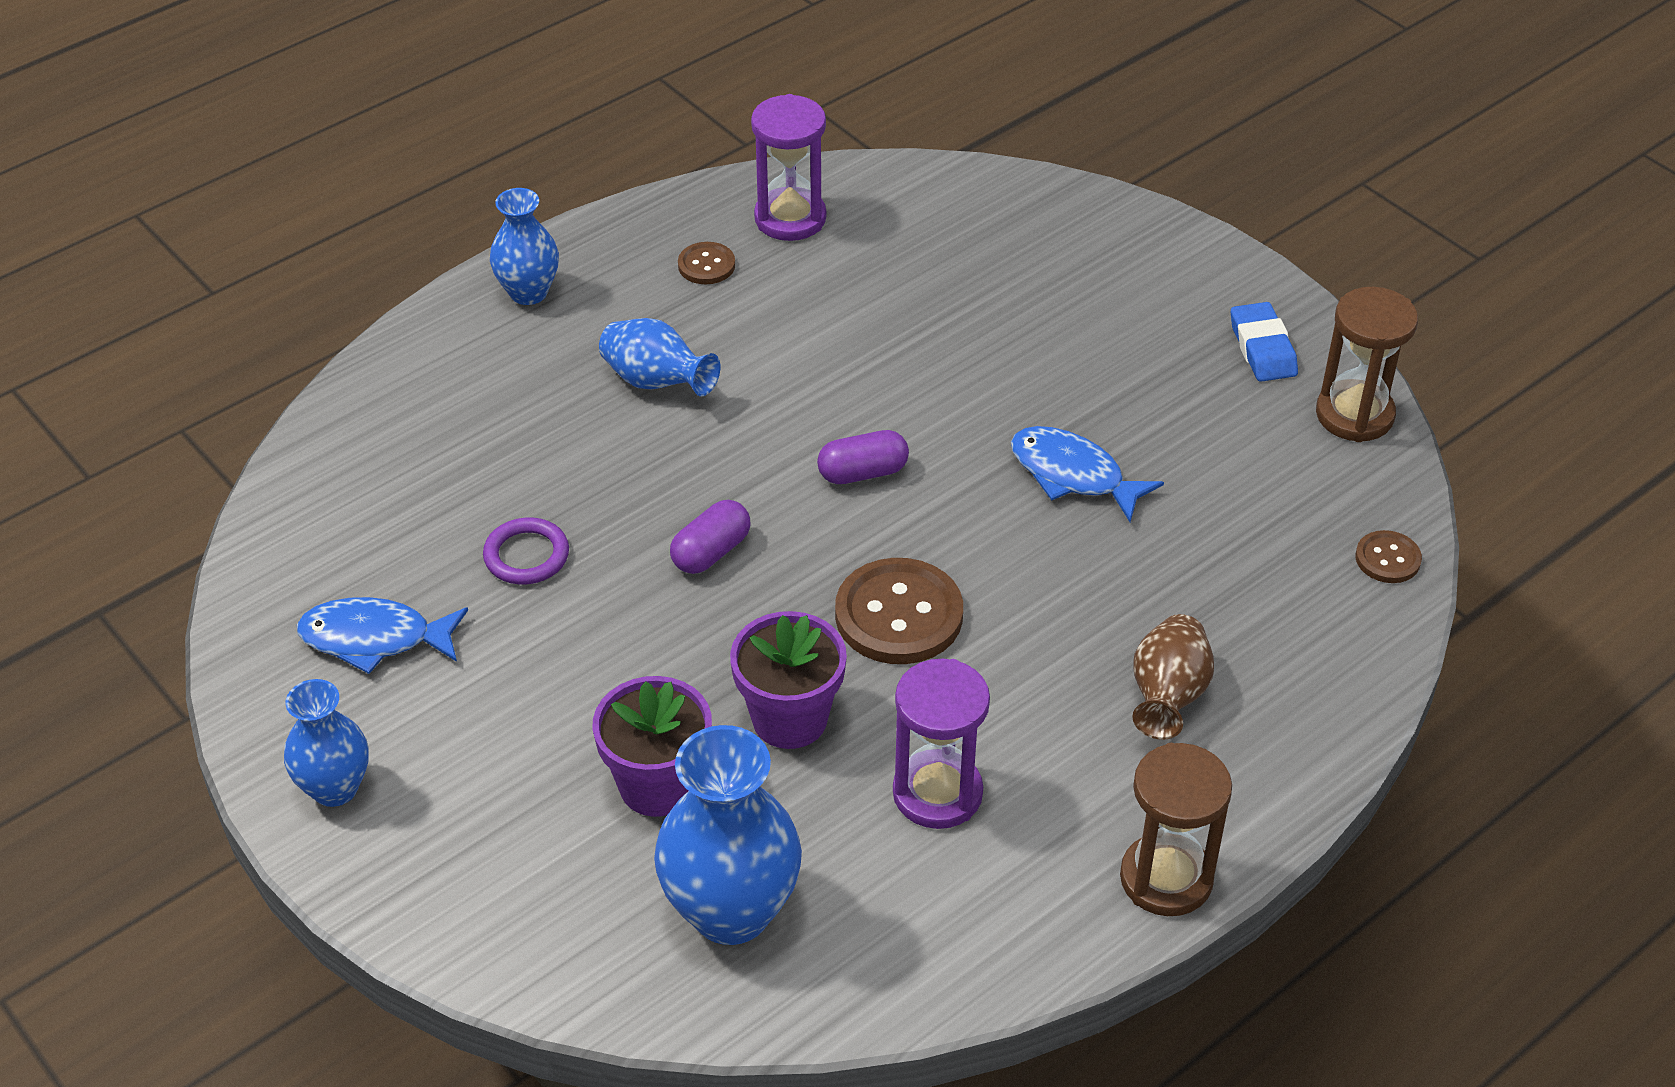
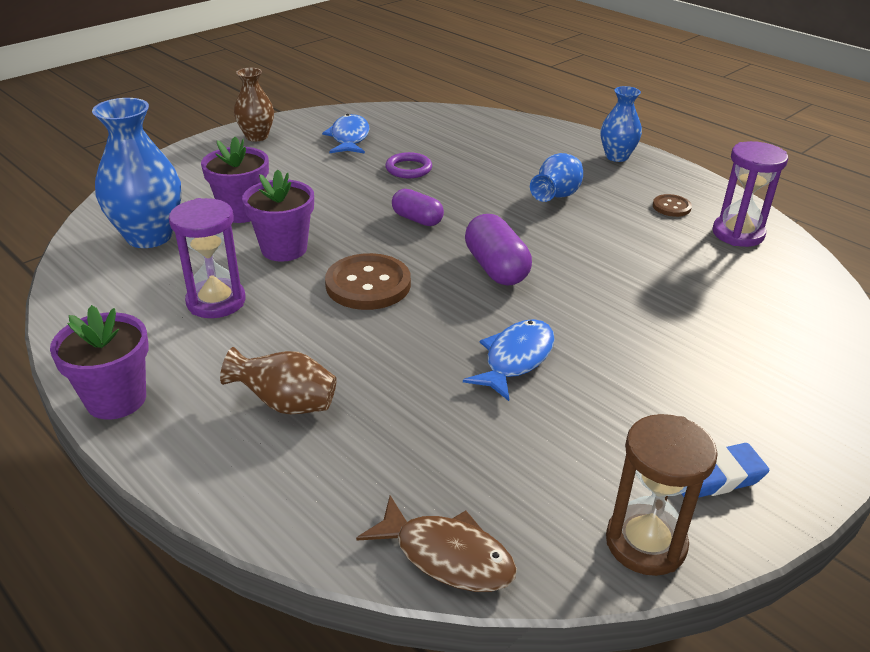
camera: 85 degrees right, 10 degrees down
(335, 788) = (257, 136): blue vase -> brown vase
(863, 473) = (496, 268): purple capsule -> purple capsule, size x1.51
(1166, 878) = (116, 399): brown hourglass -> purple flower pot
(1387, 559) = (447, 556): brown button -> brown fish

